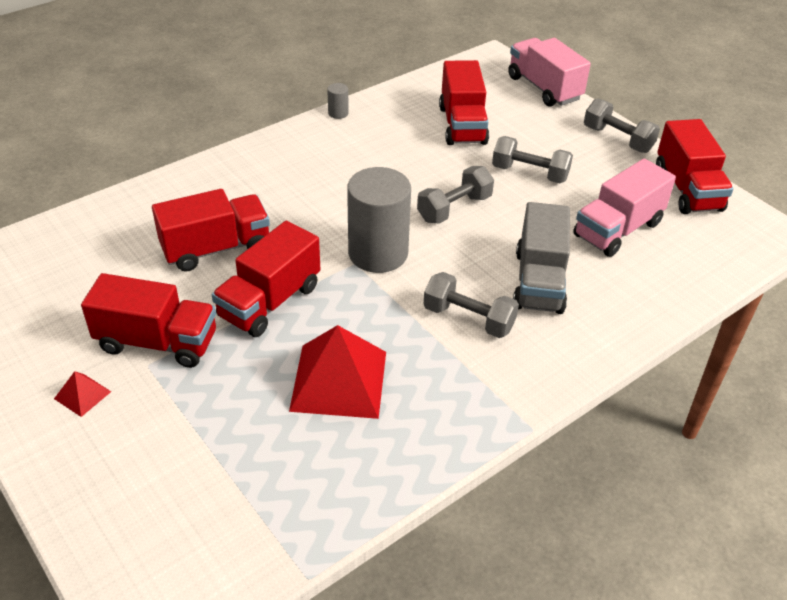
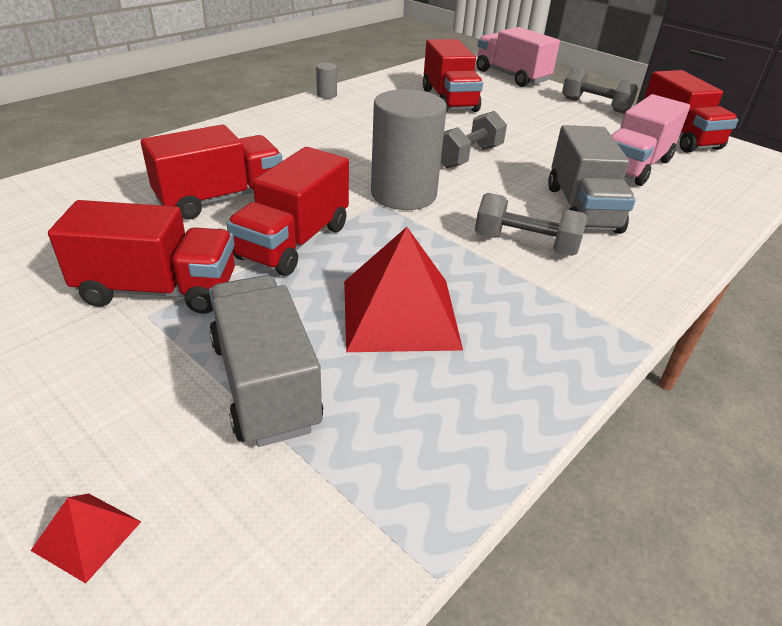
camera: 10 degrees left, 5 degrees down
(82, 395) = (56, 356): red pyramid -> red pyramid (87, 535)
(225, 432) = (265, 384): none -> grey truck
(529, 173) = (528, 130): grey dumbbell -> none

